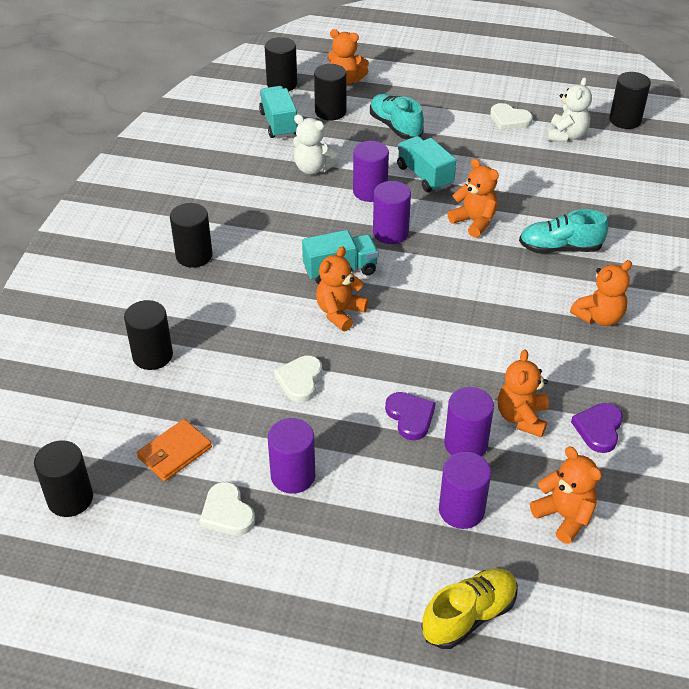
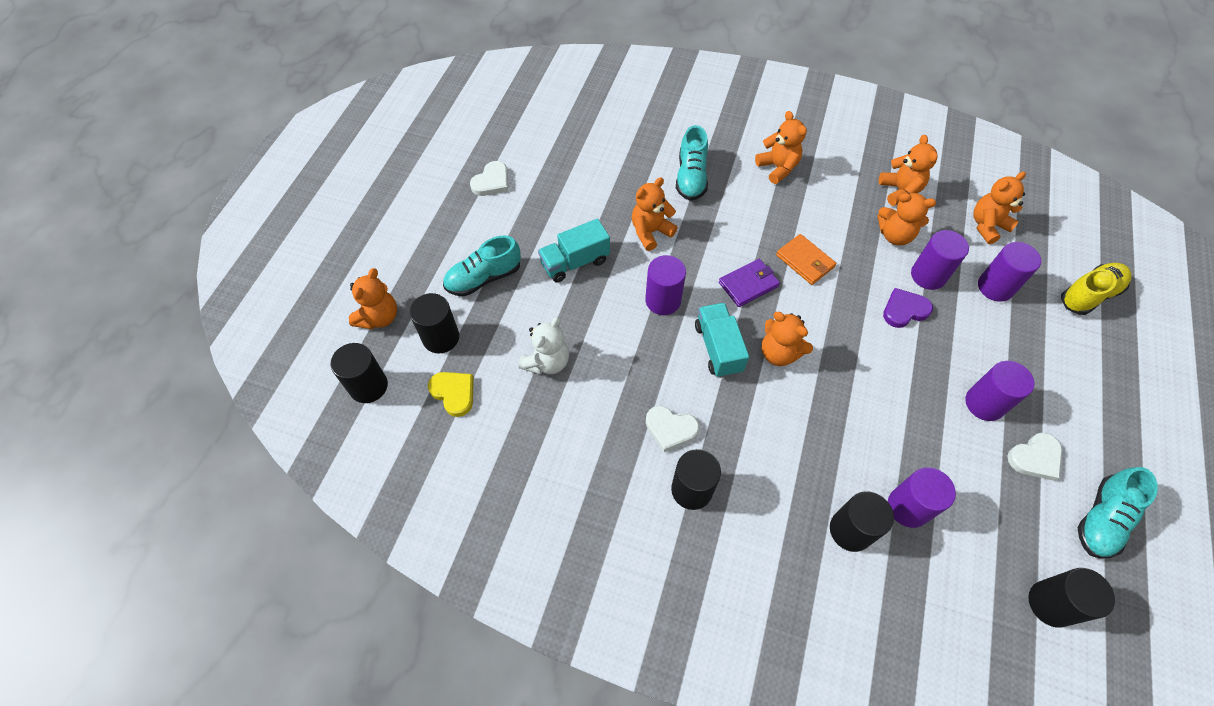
camera: 85 degrees left, 15 degrees up
(154, 562) = (1101, 519): none -> turquoise shoe
(174, 452) = (976, 505): orange wallet -> orange wallet (805, 261)
(279, 124) = (454, 393): turquoise truck -> yellow heart
(300, 380) = (871, 392): white heart -> white heart (670, 429)
(370, 191) = (595, 312): purple cylinder -> purple cylinder (908, 507)
(421, 291) = (748, 284): none -> purple wallet
(469, 616) = (1089, 295): yellow shoe -> yellow shoe turned 90 degrees clockwise
(566, 136) = (527, 144): white teddy bear -> none
(598, 429) = (899, 191): purple heart -> orange teddy bear
(625, 120) = (510, 100): black cylinder -> none

